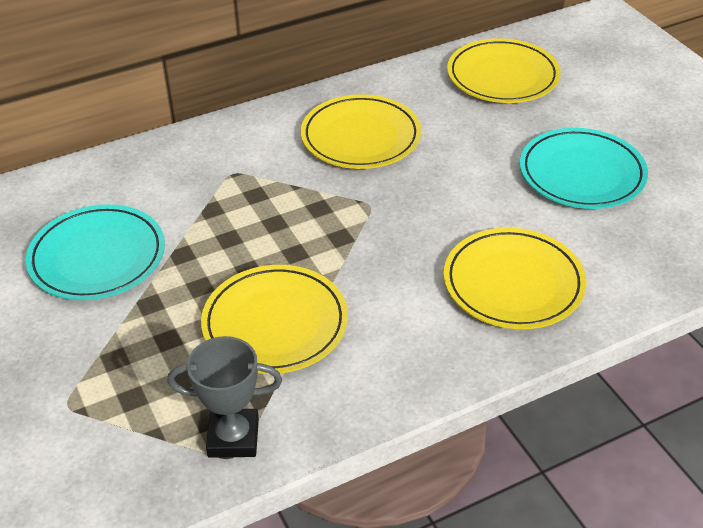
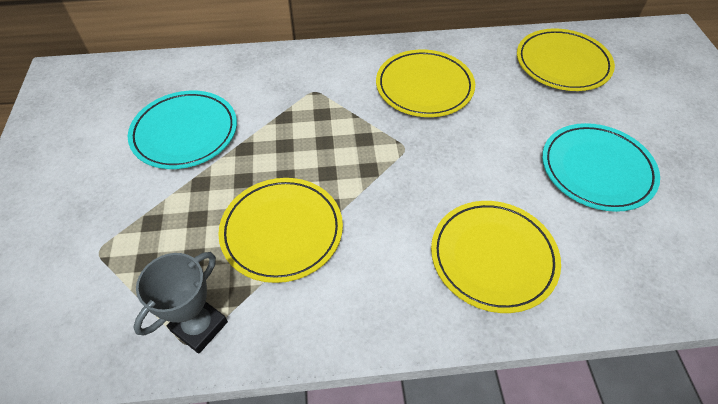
camera: 20 degrees right, 10 degrees up
(233, 437) = (199, 326): grey trophy -> grey trophy turned 75 degrees counterclockwise

